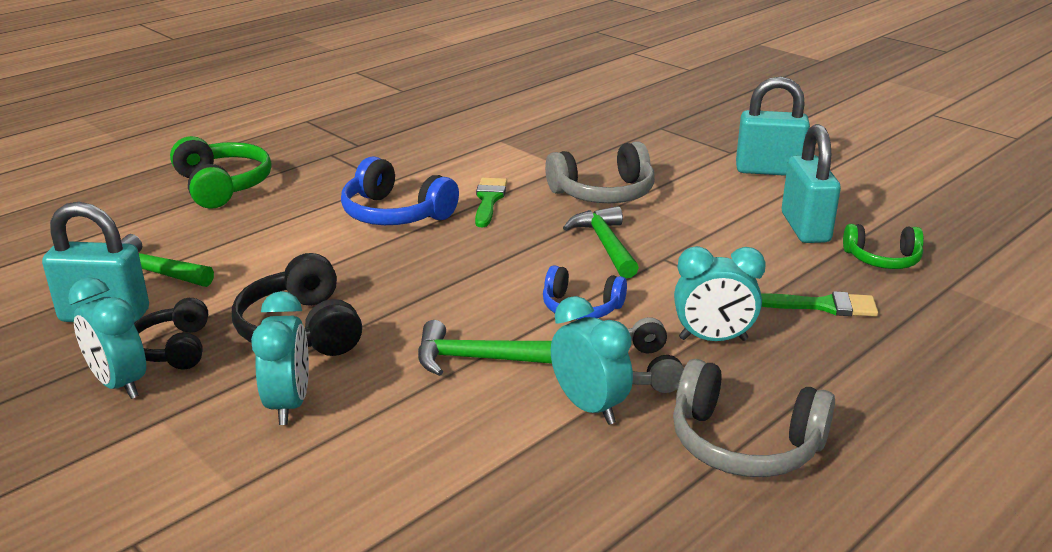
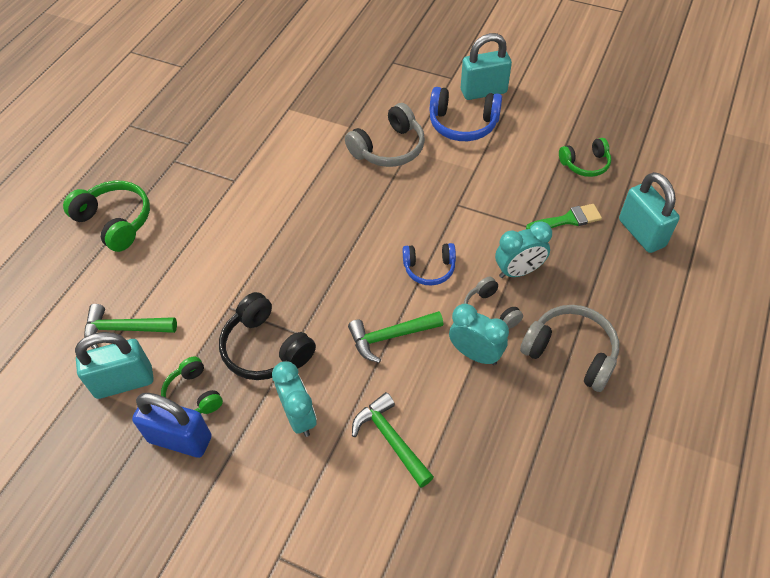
camera: 20 degrees left, 25 degrees up
(119, 384) = (180, 439): turquoise clock -> blue padlock
(174, 348) = (193, 395): black headphones -> green headphones
(395, 214) = (260, 214): blue headphones -> blue headphones (463, 124)
(489, 200) = (316, 179): green brush -> none
(605, 244) = (415, 202): green hammer -> green hammer (390, 439)
(744, 444) = (571, 352): grey headphones -> grey headphones turned 150 degrees counterclockwise
(805, 228) = (529, 146): turquoise padlock -> turquoise padlock (641, 233)

